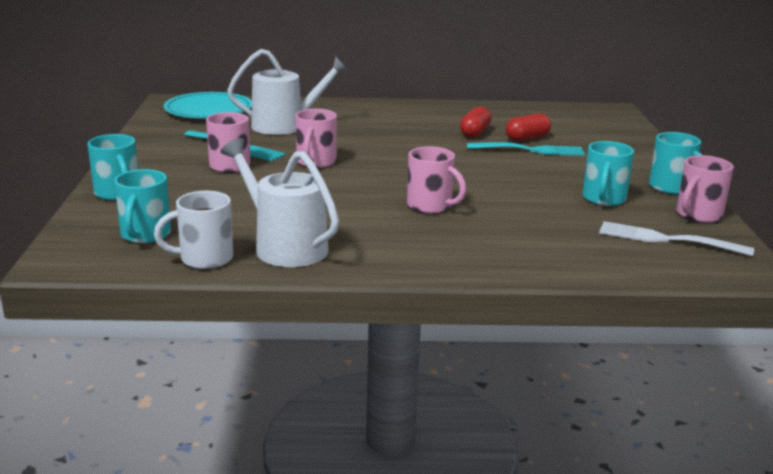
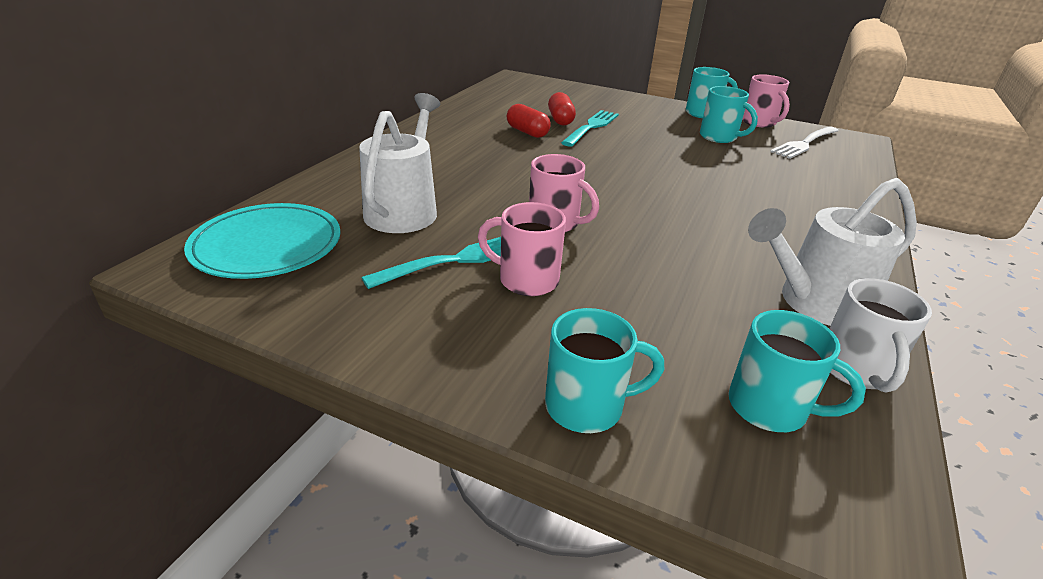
camera: 65 degrees left, 10 degrees up
(431, 206) = (715, 200): pink mug -> none

